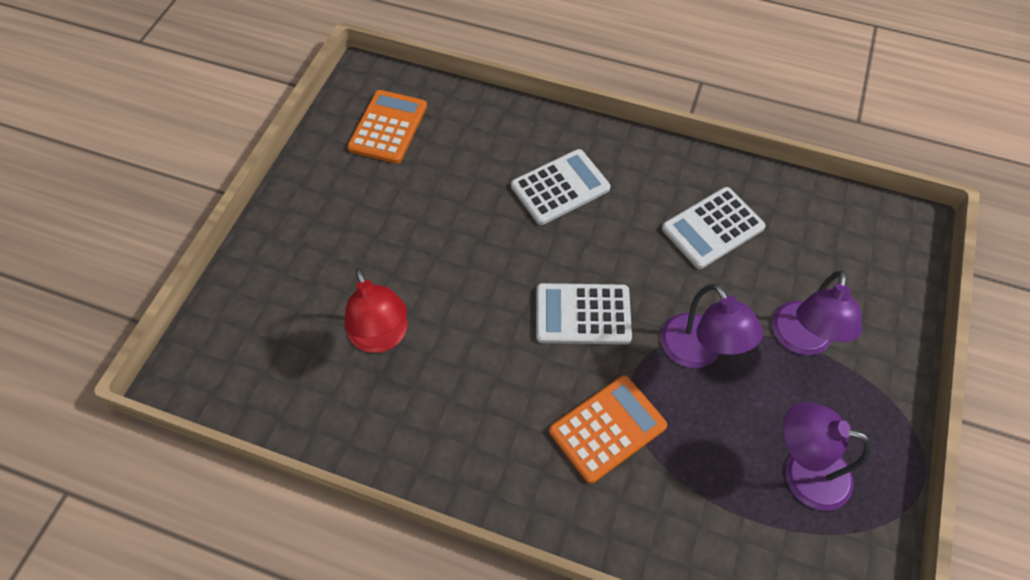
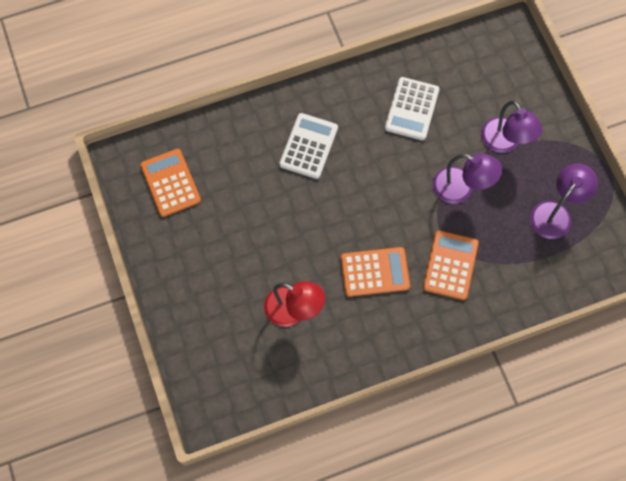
camera: 40 degrees left, 10 degrees up
(510, 366) = (375, 272): none -> orange calculator
(583, 314) = (387, 213): white calculator -> none
(802, 472) = (555, 213): purple lamp -> purple lamp turned 150 degrees clockwise

